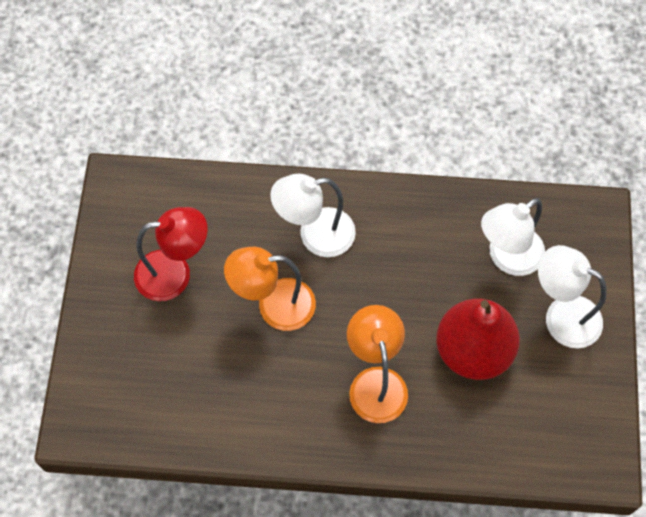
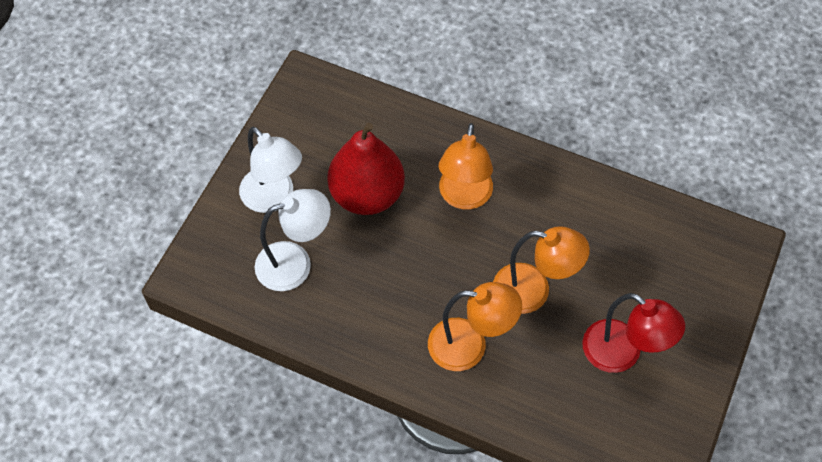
camera: 160 degrees left, 5 degrees down
(175, 273) = (622, 354): red lamp -> red lamp turned 150 degrees counterclockwise
(315, 235) = (470, 346): white lamp -> orange lamp

